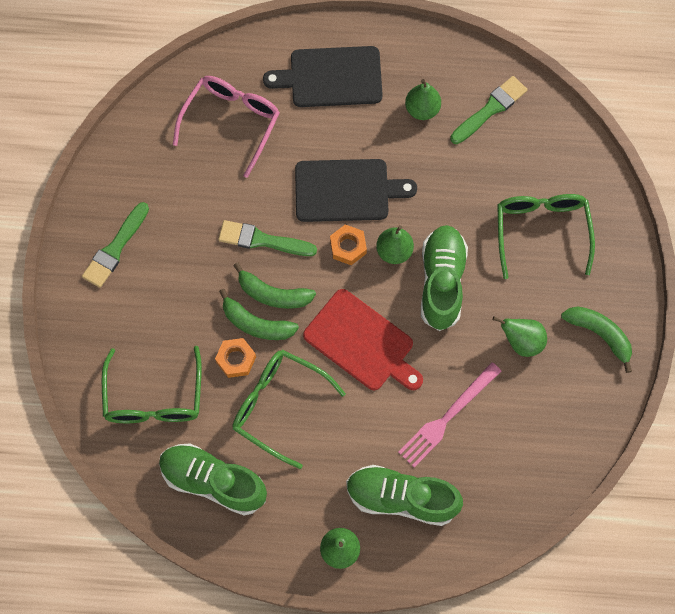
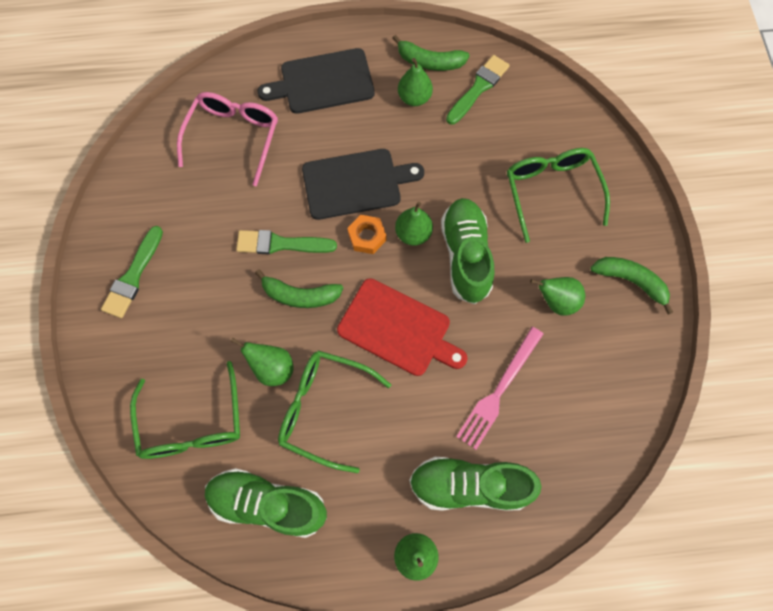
camera: 10 degrees left, 0 degrees up
(236, 359) = (272, 368): orange nut -> green pear
(256, 324) = (288, 328): green banana -> green banana (429, 62)

